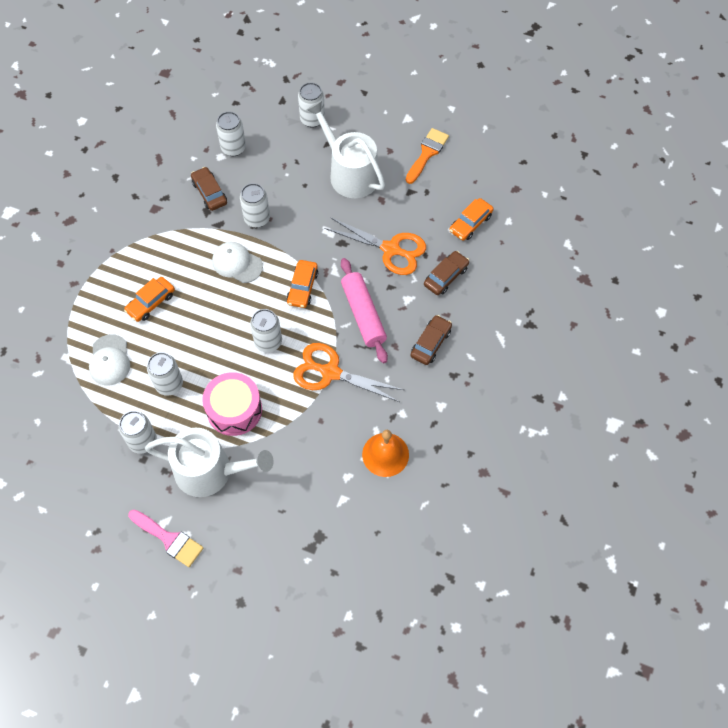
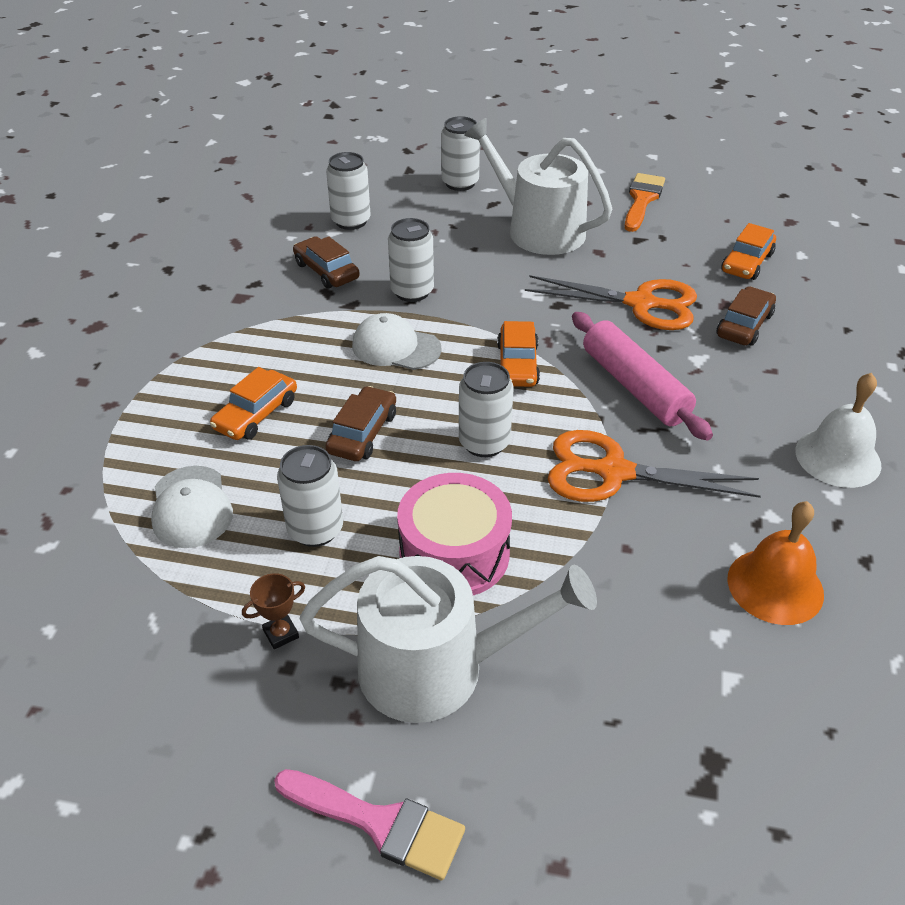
camera: 10 degrees left, 20 degrees down
(143, 441) = (281, 634): white can -> brown trophy
(430, 343) = (767, 410): brown car -> brown car (363, 433)
(454, 382) = (838, 457): none -> white bell

